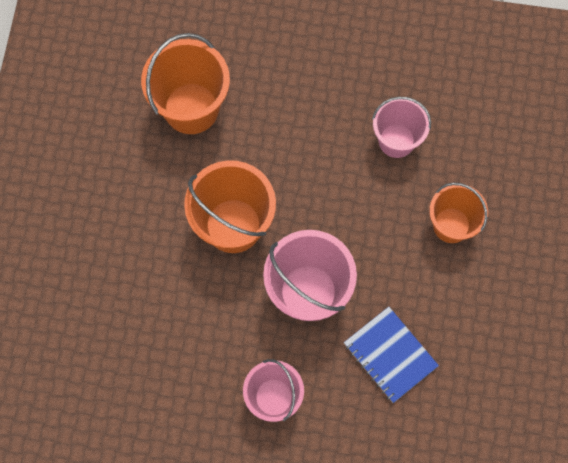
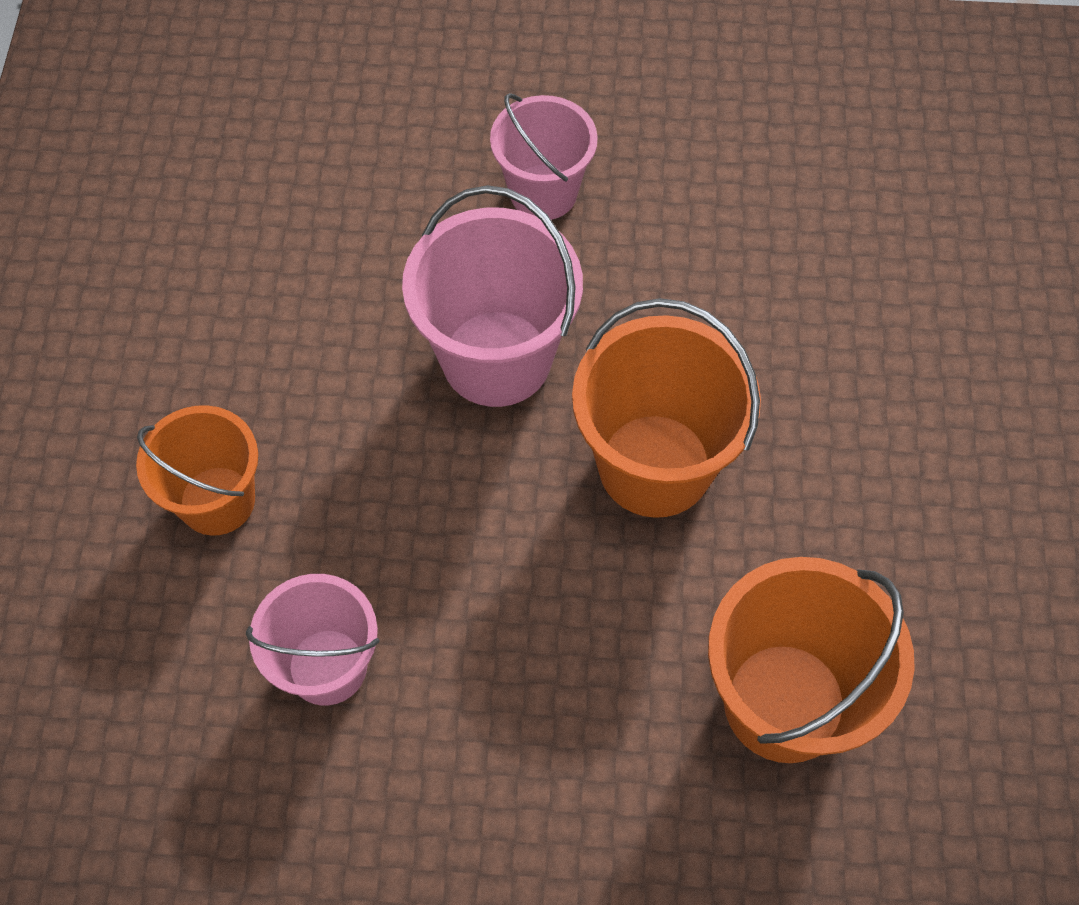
camera: 175 degrees right, 10 degrees down
(390, 355) = (341, 269): blue notebook -> none

